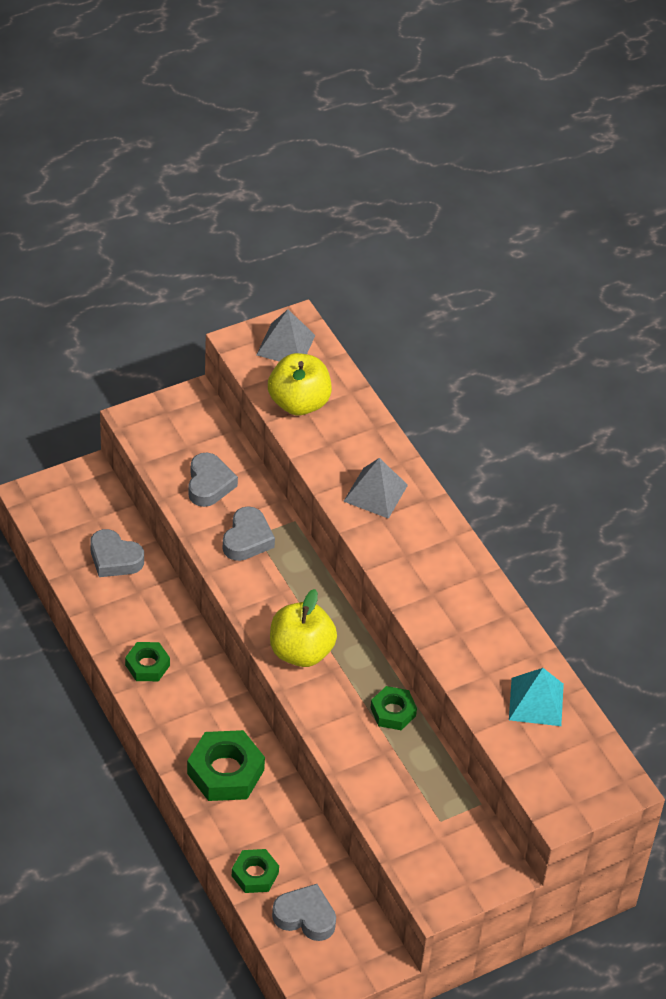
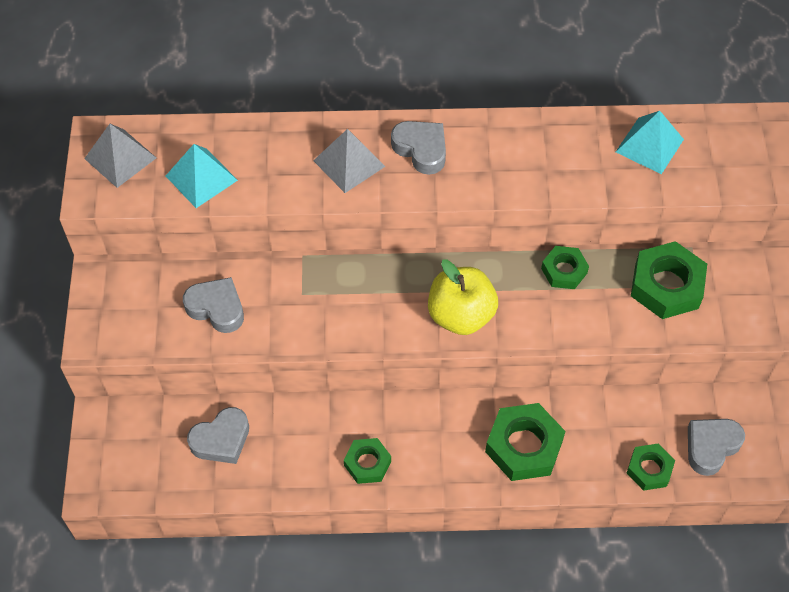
camera: 60 degrees left, 10 degrees up
(247, 539) = (303, 304): grey heart -> grey heart (421, 149)
(298, 403) = (201, 178): yellow apple -> turquoise pyramid
(424, 795) = (666, 286): none -> green nut

